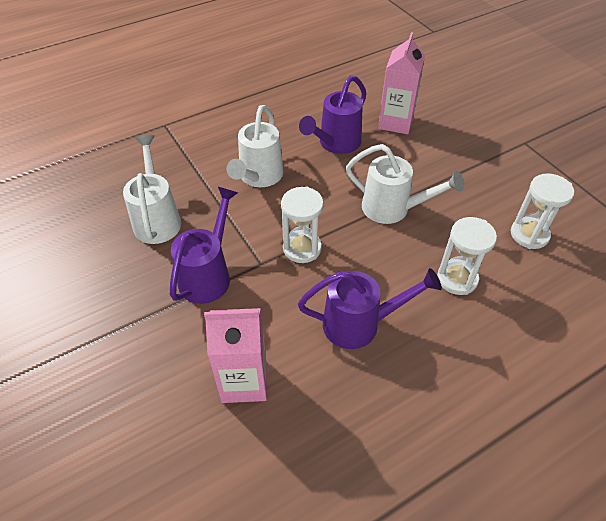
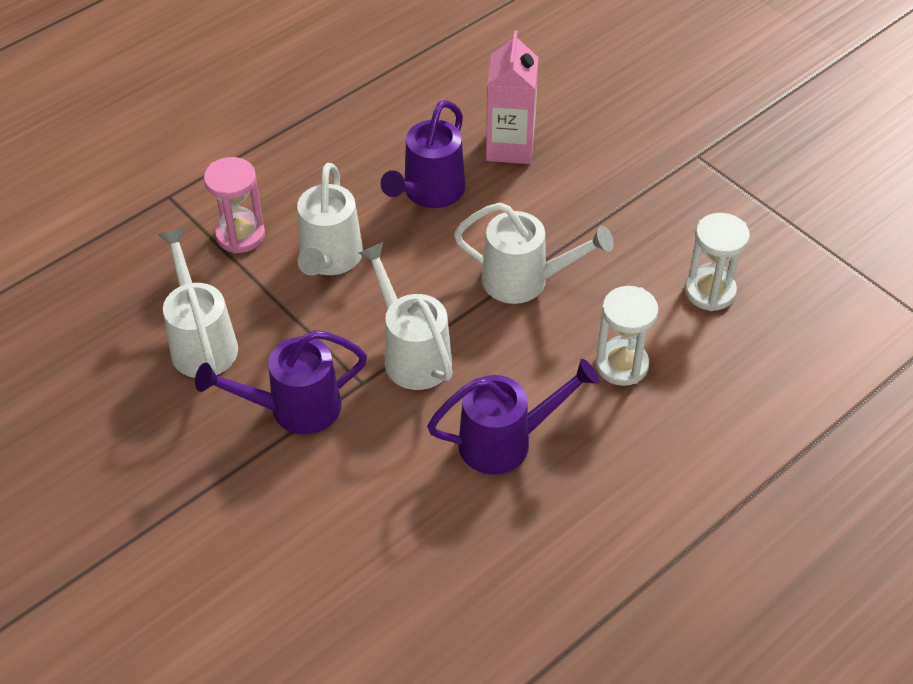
camera: 10 degrees left, 0 degrees up
(204, 154) = (240, 235): none -> pink hourglass
(208, 275) = (294, 408): purple watering can -> purple watering can turned 120 degrees counterclockwise
(244, 381) = (375, 533): pink carton -> none
(302, 248) = (412, 354): white hourglass -> white watering can

